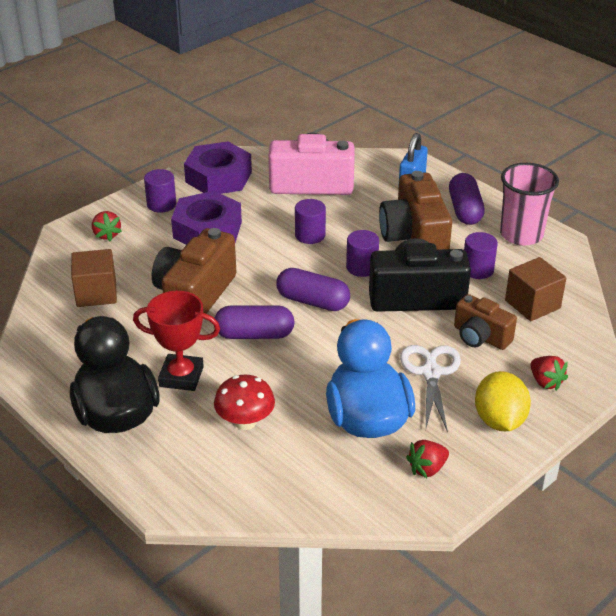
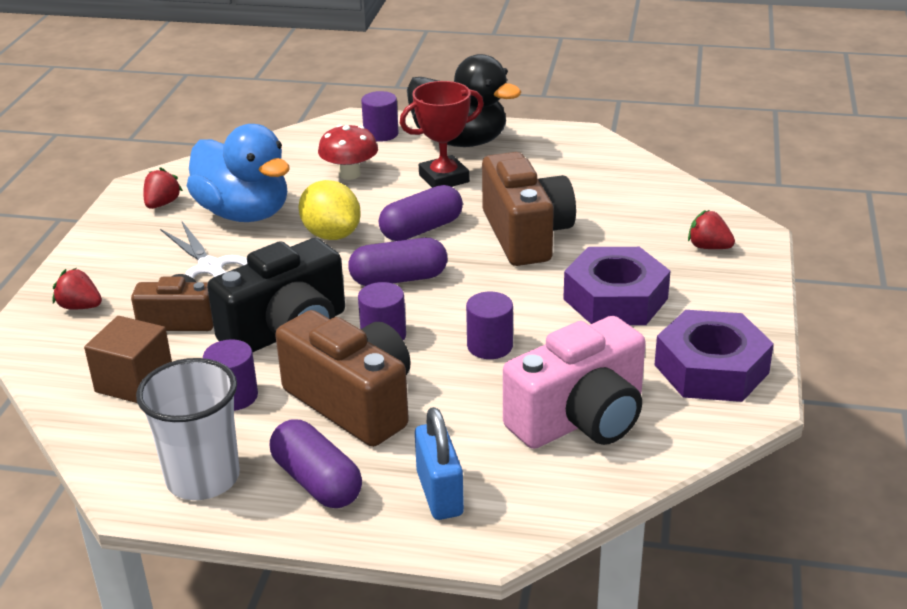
camera: 145 degrees right, 5 degrees down
(96, 293) = (620, 199): brown cube -> none
(161, 204) = (714, 302): purple cylinder -> purple cylinder (381, 134)
(499, 420) = (114, 258): yellow lemon -> yellow lemon (331, 235)
(521, 234) = (203, 478): pink cup -> white cup

